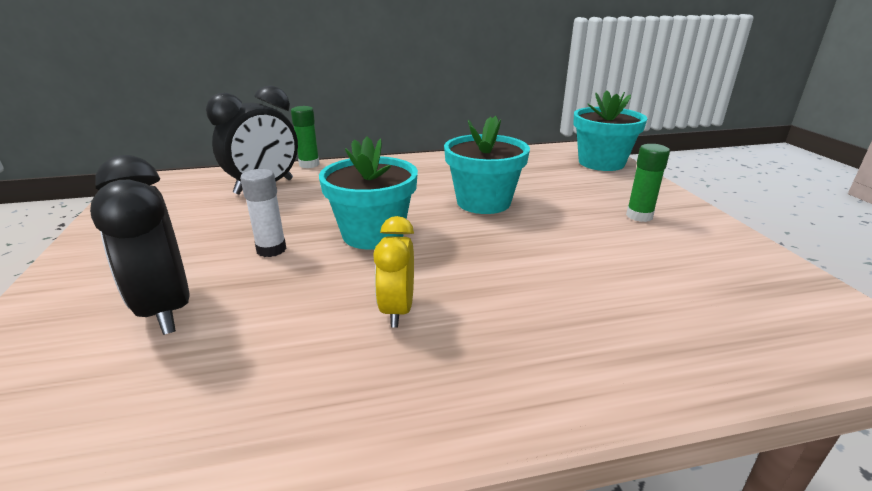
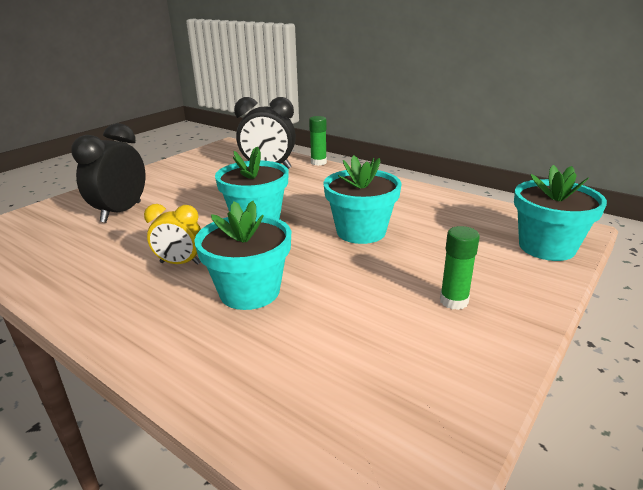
camera: 50 degrees right, 0 degrees up
(271, 249) = (201, 205): white glue stick -> none
(397, 310) = (180, 263): yellow clock -> yellow clock turned 135 degrees counterclockwise
(520, 290) = (249, 291): none -> turquoise flower pot

